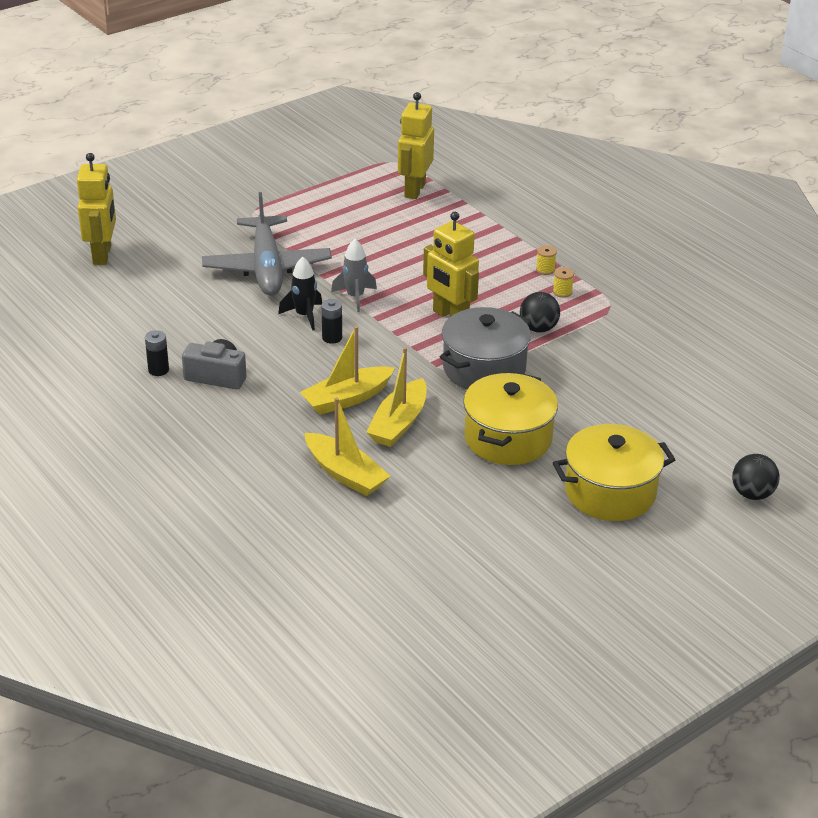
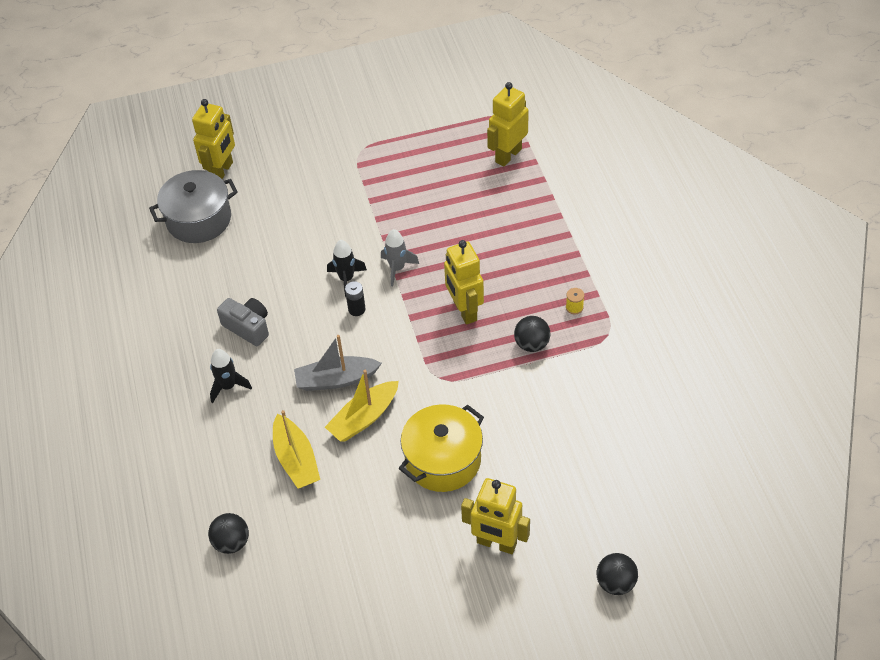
camera: 25 degrees right, 15 degrees up
(158, 370) = (207, 308): black battery -> none
(226, 430) = (228, 386): none -> black rocket
(267, 267) = (343, 216): grey plane -> none
(316, 561) = (231, 542): none -> black ball
(347, 399) = (336, 380): yellow boat -> grey boat
(484, 369) = (462, 377): grey pot -> grey pot (199, 219)
(545, 270) = (573, 277): yellow spool -> none
(610, 492) = (496, 543): yellow pot -> yellow robot

